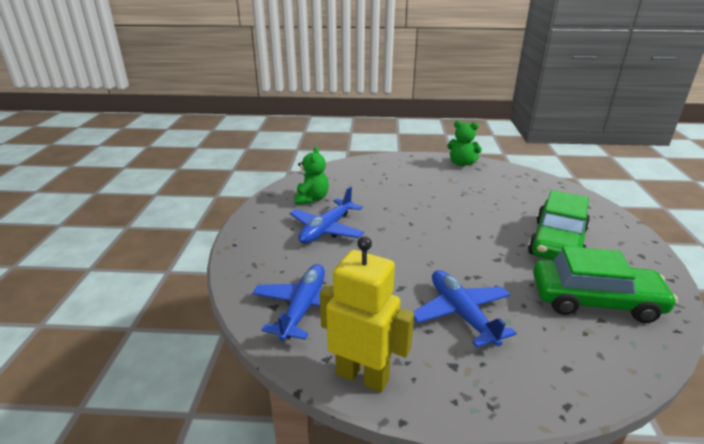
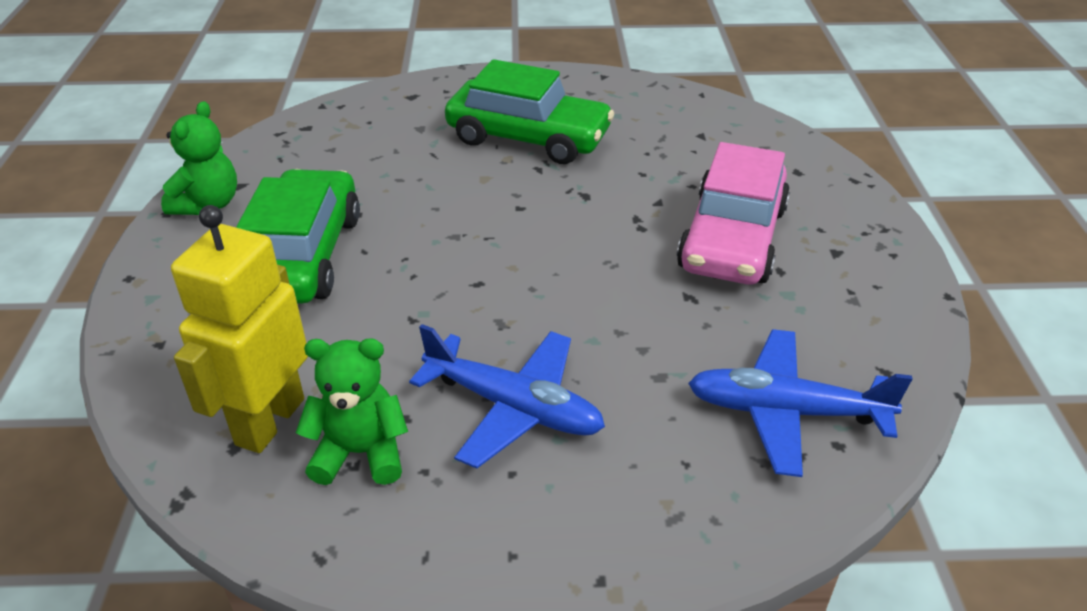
camera: 95 degrees left, 10 degrees up
(362, 376) = (899, 331): yellow robot -> yellow robot (269, 421)
(461, 314) = (732, 239): blue plane -> pink car
(595, 300) = (665, 132): green car -> green car (302, 256)

